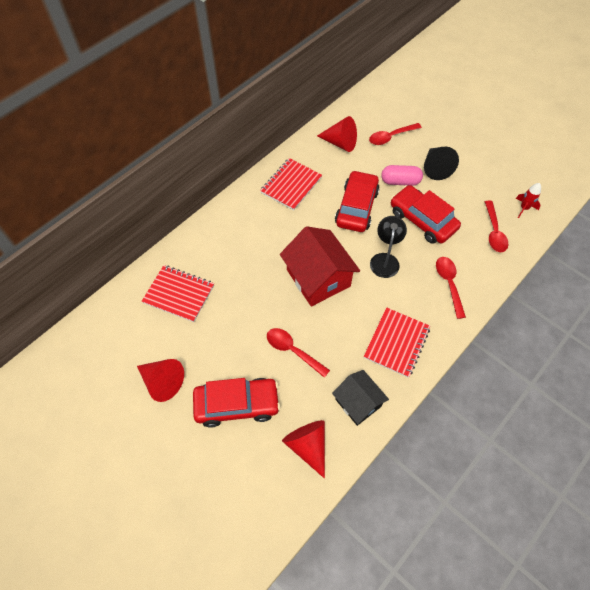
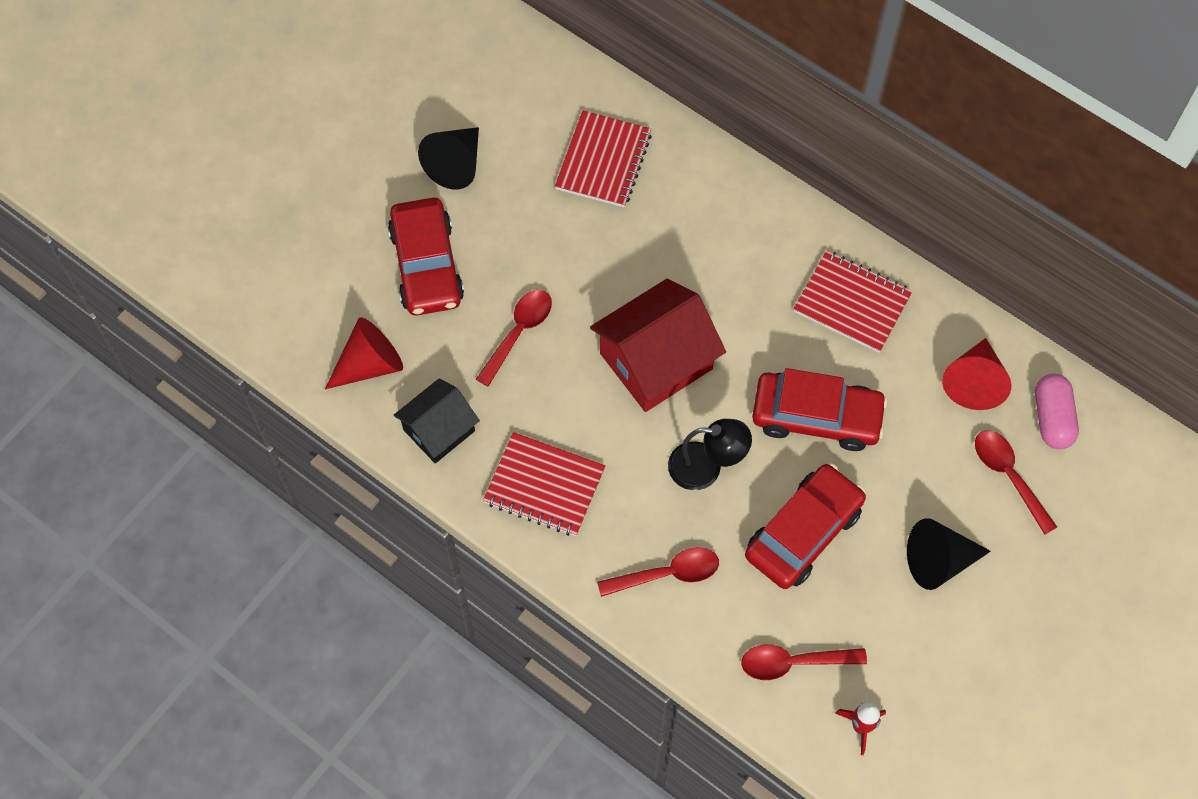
camera: 85 degrees right, 5 degrees up
(162, 382) = (456, 164): red cone -> black cone
(400, 181) = (892, 494): pink capsule -> pink capsule (1052, 418)

